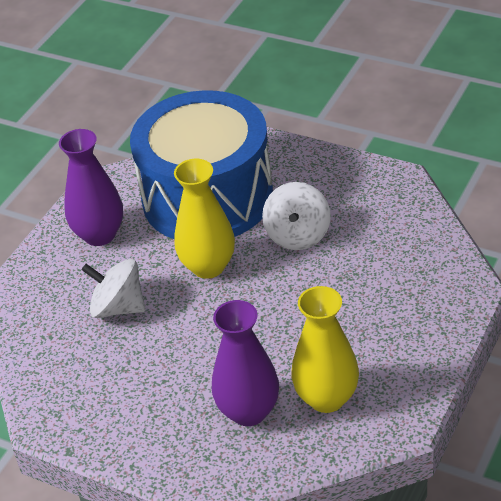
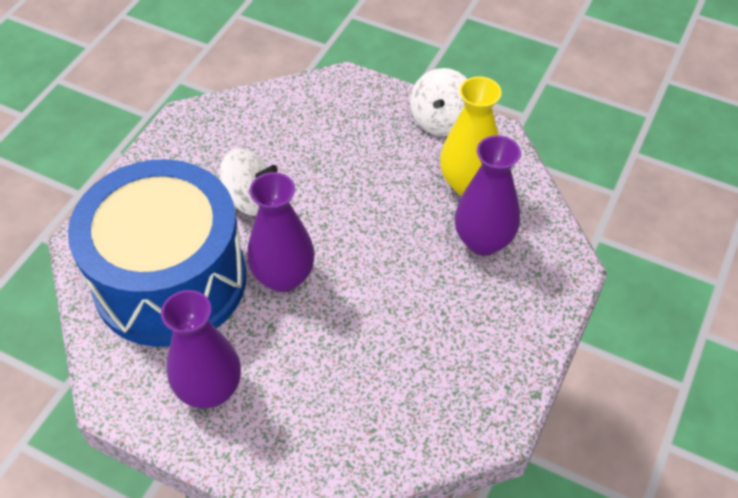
camera: 95 degrees left, 10 degrees up
(118, 307) = (335, 361): white spinning top -> white spinning top (441, 120)
(208, 266) = (284, 277): yellow vase -> purple vase

